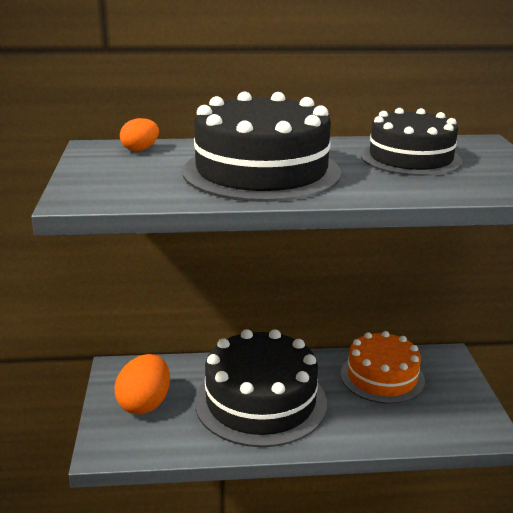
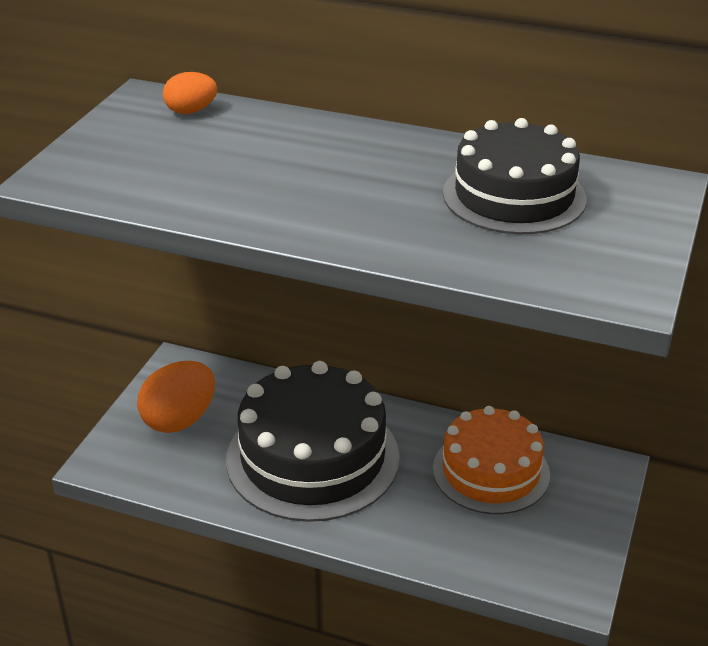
camera: 25 degrees right, 10 degrees up
(261, 171) = (295, 179): black cake -> none

